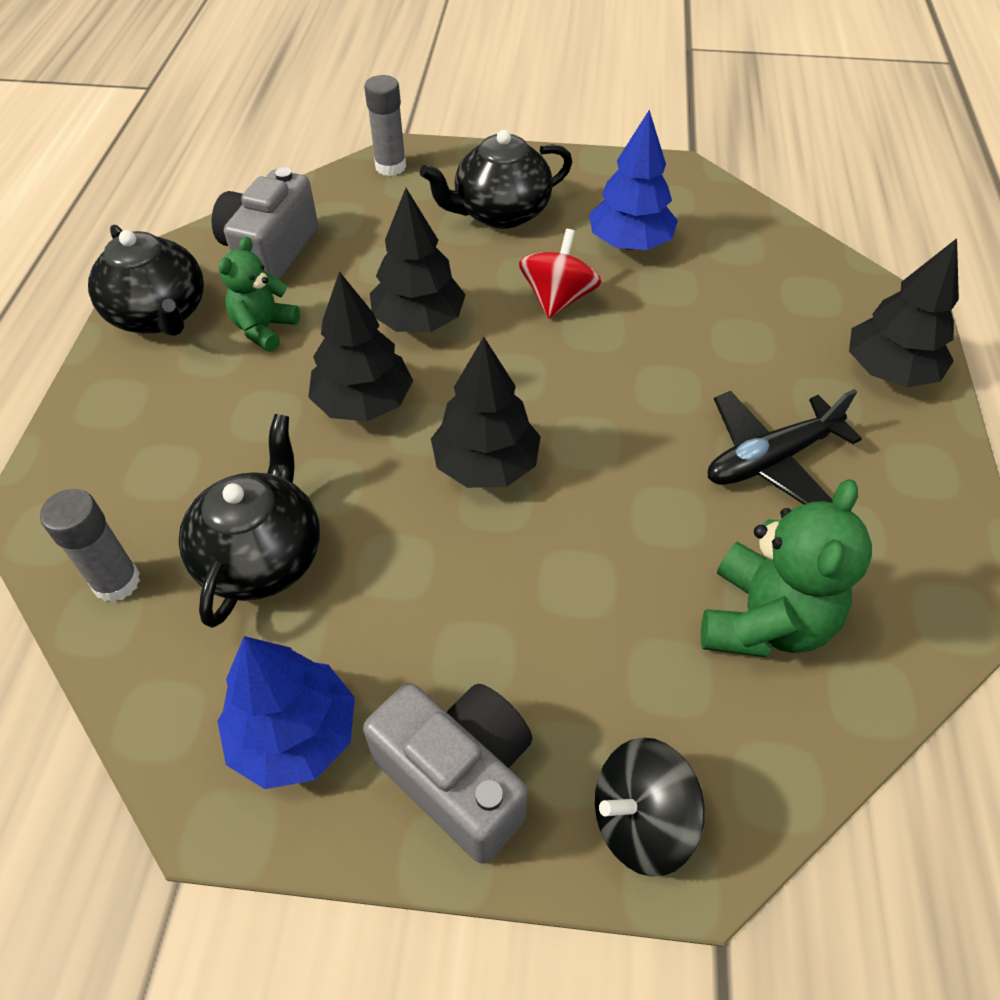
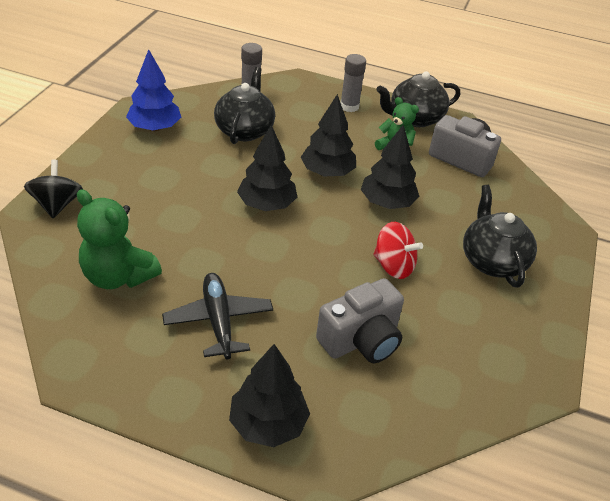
camera: 100 degrees right, 10 degrees down
(262, 556) = (244, 130): black teapot -> black teapot turned 105 degrees counterclockwise
(390, 166) = (551, 220): grey glue stick -> grey glue stick (349, 106)
(459, 776) = (110, 163): grey camera -> grey camera (361, 340)
(629, 243) = (447, 320): blue tree -> none

